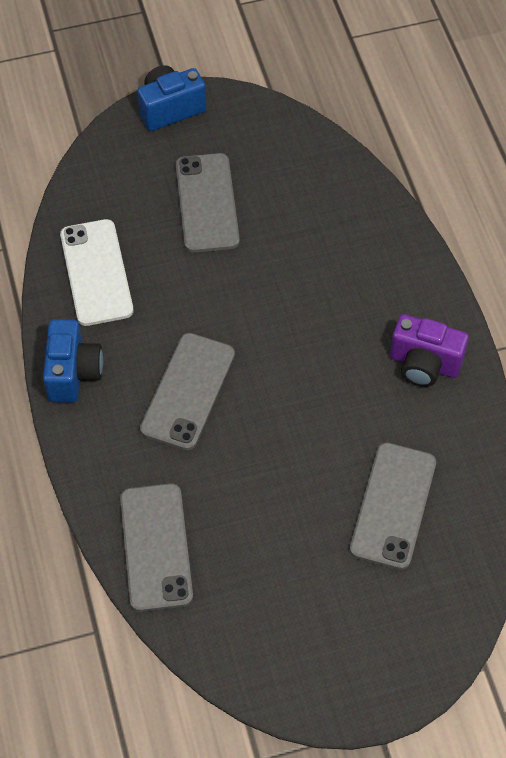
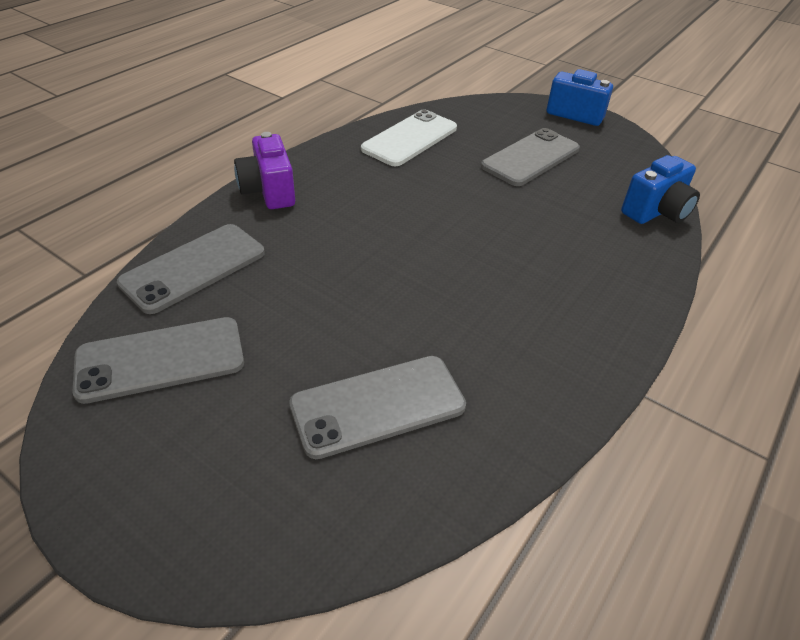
camera: 50 degrees right, 15 degrees down
(73, 373) = (317, 163): blue camera -> blue camera (656, 212)
(188, 391) = (361, 219): grey phone -> grey phone (160, 359)
(424, 364) = (557, 346): purple camera -> purple camera (268, 191)

